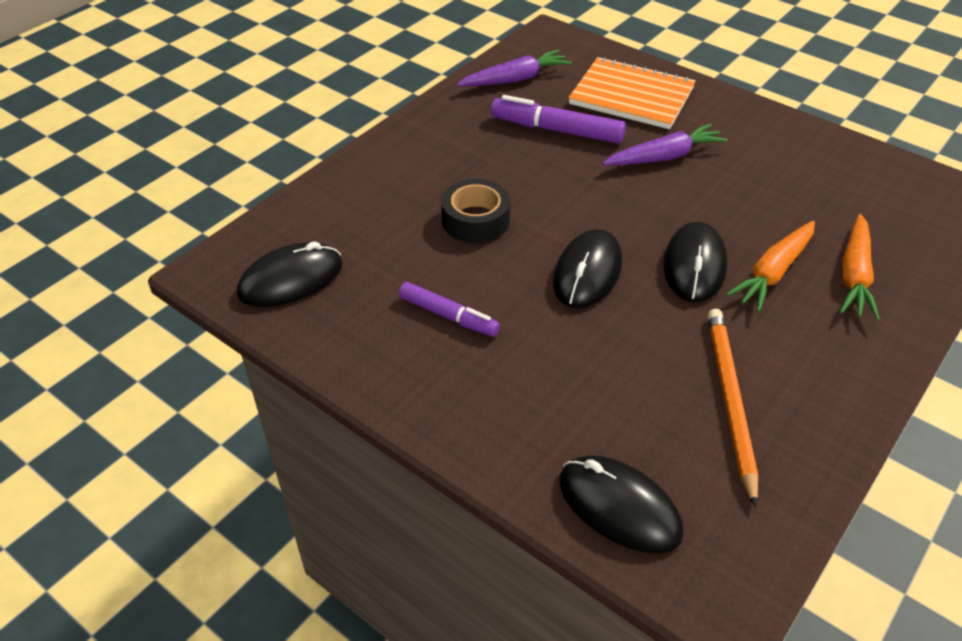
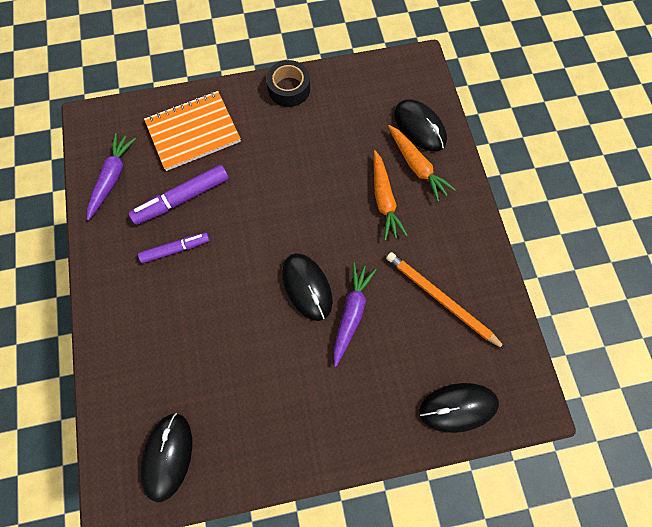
camera: 50 degrees left, 25 degrees up
(448, 316) = (275, 387): purple marker -> purple marker (176, 249)
(475, 220) = (215, 310): black tape -> black tape (289, 88)
(664, 157) = (258, 165): purple carrot -> purple carrot (351, 313)
(694, 266) = (348, 230): black mouse -> black mouse (419, 127)

